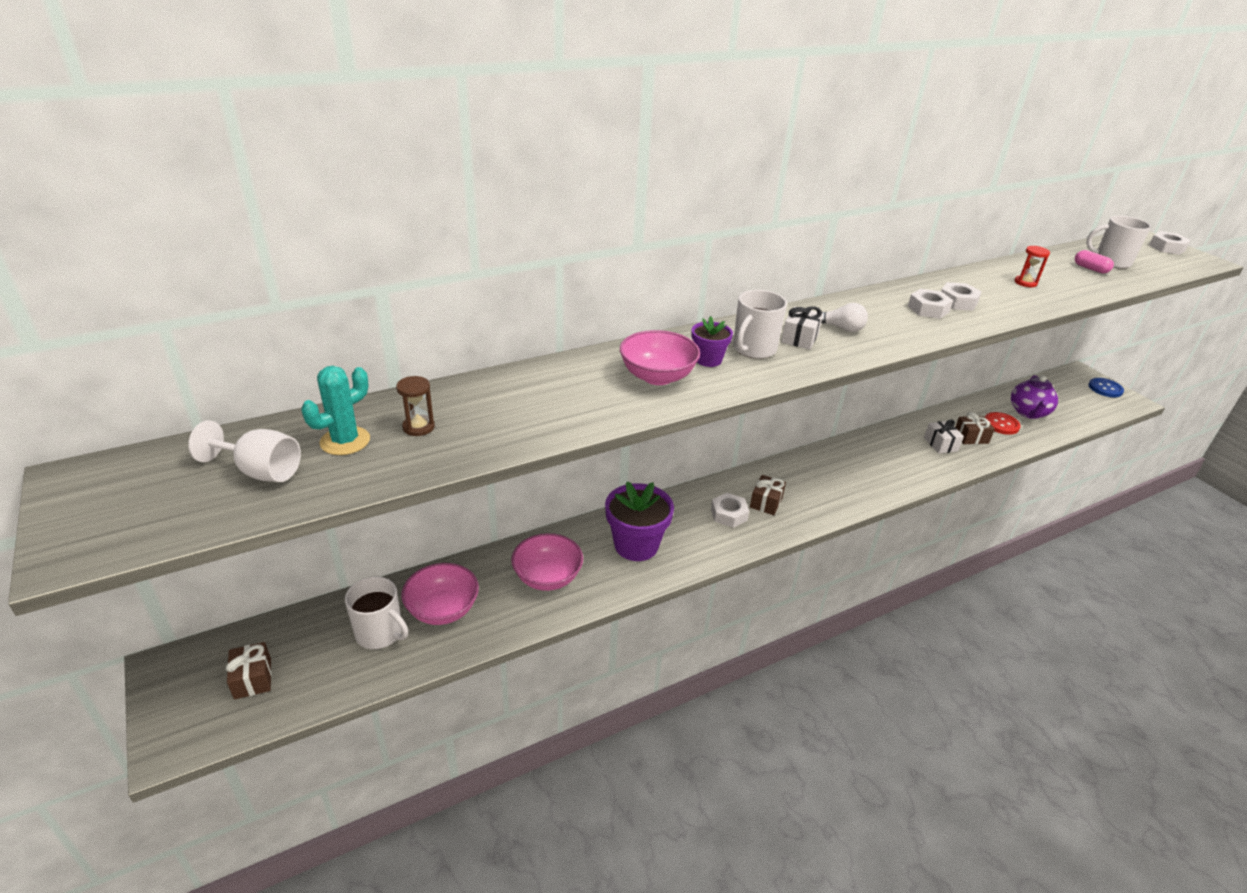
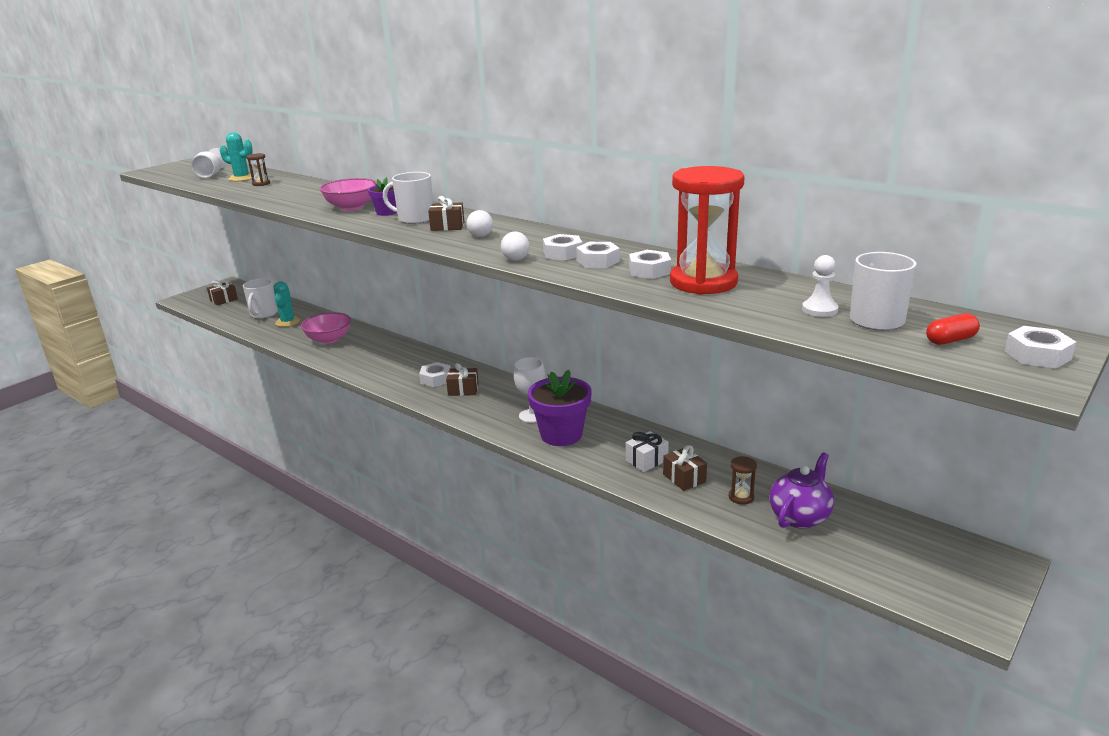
camera: 70 degrees right, 10 degrees down
(443, 609) = (287, 322): pink bowl -> turquoise cactus
(636, 545) = (377, 356): purple flower pot -> purple flower pot (561, 435)
(800, 338) = (447, 226): white gift -> brown gift
(842, 476) = (531, 416): none -> white goblet
(929, 330) = (515, 257): none -> white light bulb
(991, 291) = (649, 271): none -> white nut
(1001, 424) = (741, 497): red button -> brown hourglass
(1025, 283) = (703, 282): red hourglass -> red hourglass, size x2.47
(1028, 413) = (800, 516): purple teapot -> purple teapot turned 135 degrees clockwise
(1090, 269) = (819, 310): pink capsule -> white pawn
(1105, 388) = (981, 588): blue button -> none
(1145, 256) = (950, 340): none -> red capsule

